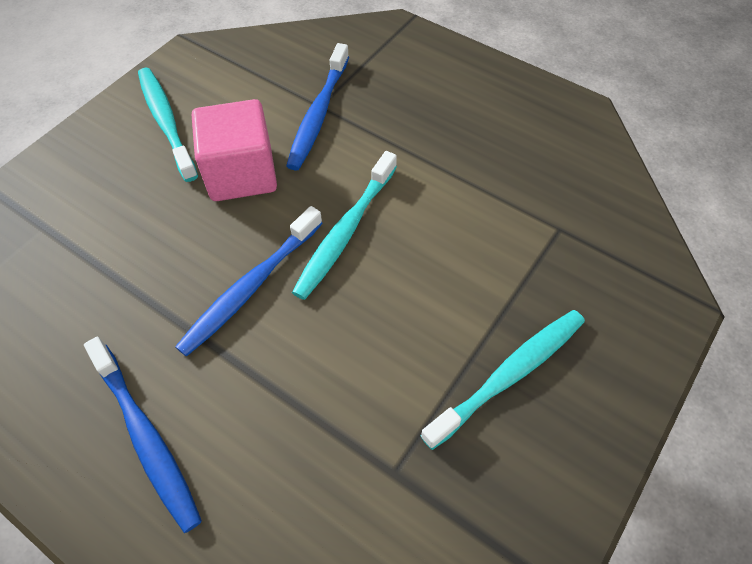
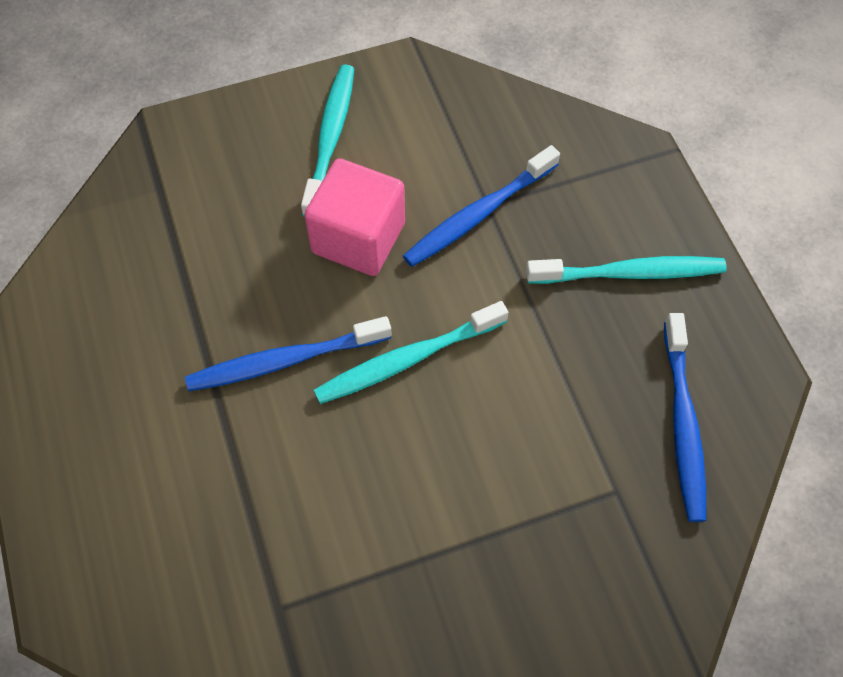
camera: 35 degrees right, 5 degrees up
(146, 437) = (114, 441): blue toothbrush -> blue toothbrush (683, 424)
(509, 375) = (442, 598): turquoise toothbrush -> turquoise toothbrush (630, 273)

